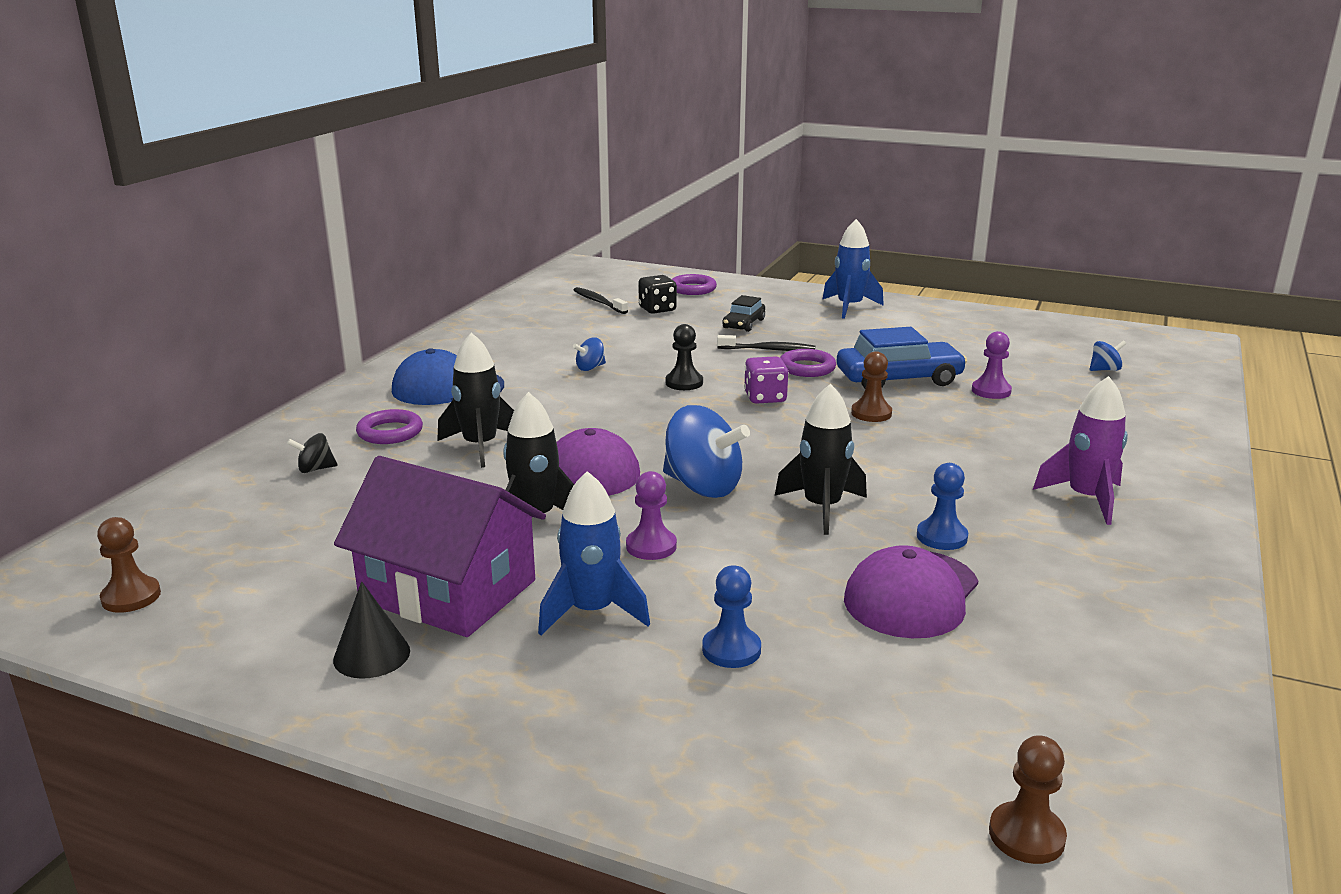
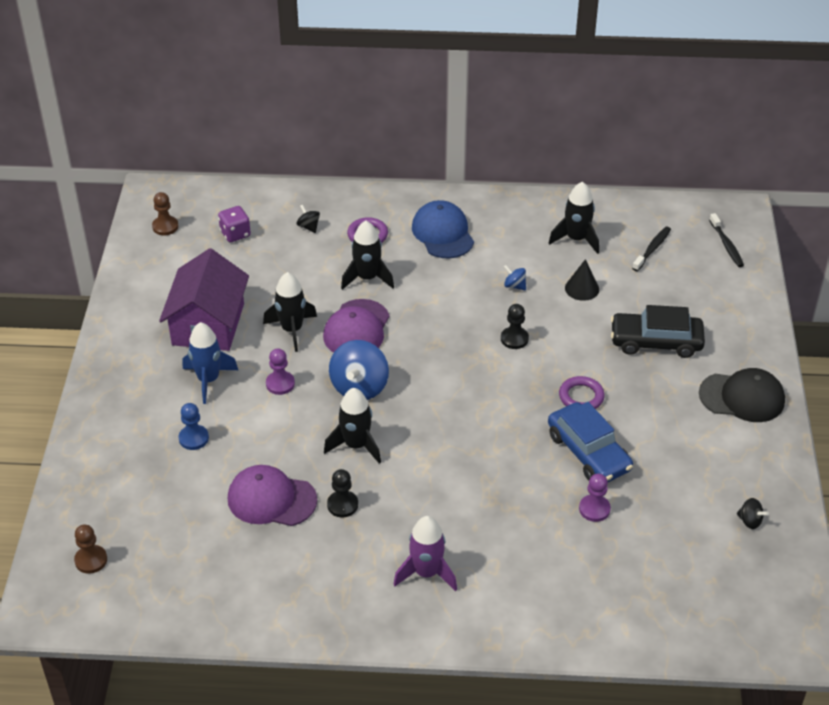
camera: 70 degrees right, 20 degrees up
(371, 655) = (148, 320): black cone -> black cone (582, 288)
(544, 328) = (576, 239): none -> black rocket
(657, 309) = (657, 285): black dice -> none
(693, 289) = (723, 292): purple ring -> none
(743, 324) = (656, 342): black car -> black car, size x1.78
(765, 398) = (510, 386): purple dice -> purple dice (235, 234)
(768, 350) = (606, 368): black toothbrush -> black toothbrush (726, 245)
(849, 307) = (742, 397): blue rocket -> black cap
(871, 413) = (512, 446): brown pawn -> none
(941, 537) = (342, 505): blue pawn -> black pawn
(1024, 333) = (750, 521): none -> black spinning top
(1104, 370) = (686, 580): blue spinning top -> none

